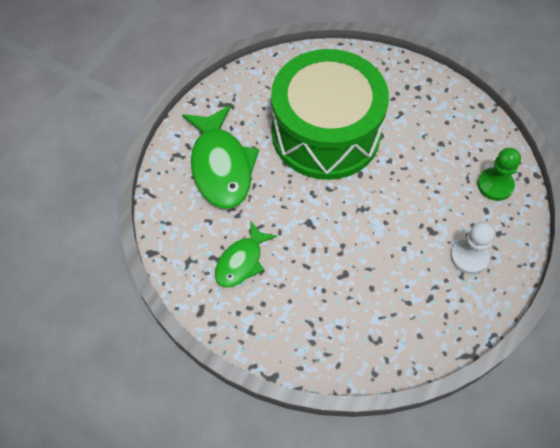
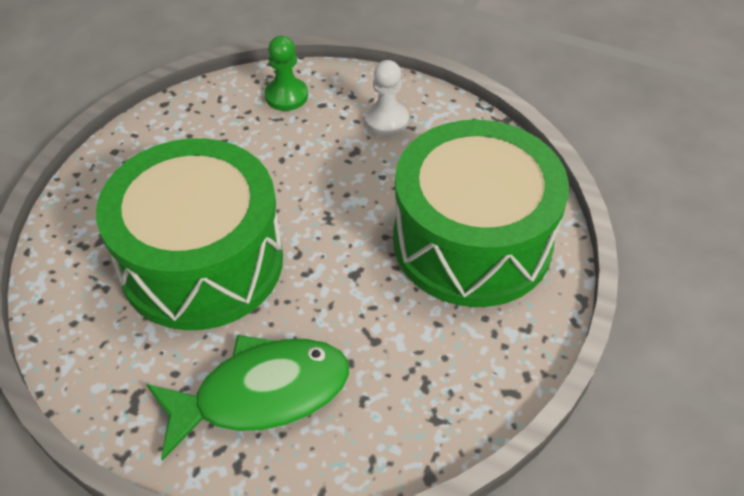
camera: 95 degrees left, 10 degrees down
(241, 261) = (426, 349): green fish -> none
(334, 305) = (472, 241): none -> green drum

